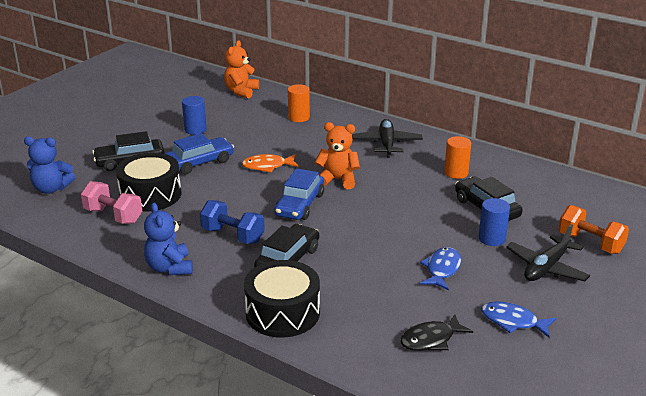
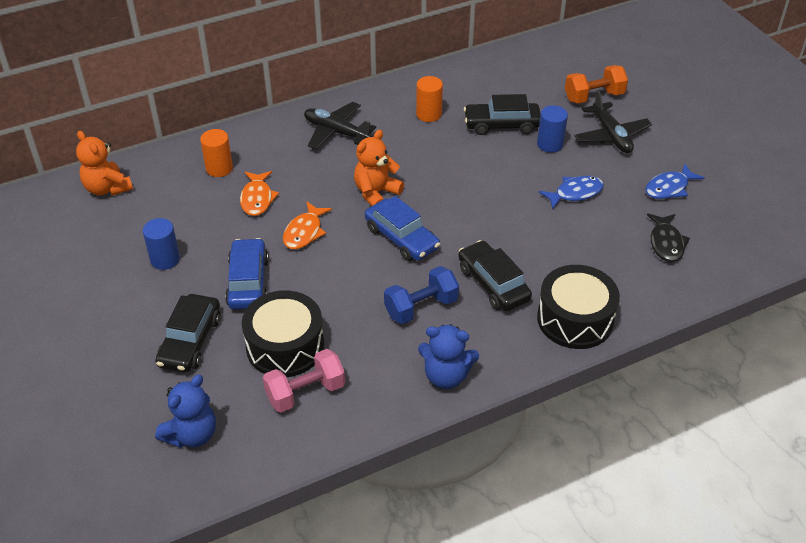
camera: 60 degrees left, 15 degrees up
(283, 139) = (257, 198): none -> orange fish
(442, 269) = (575, 193): blue fish -> blue fish turned 105 degrees clockwise

